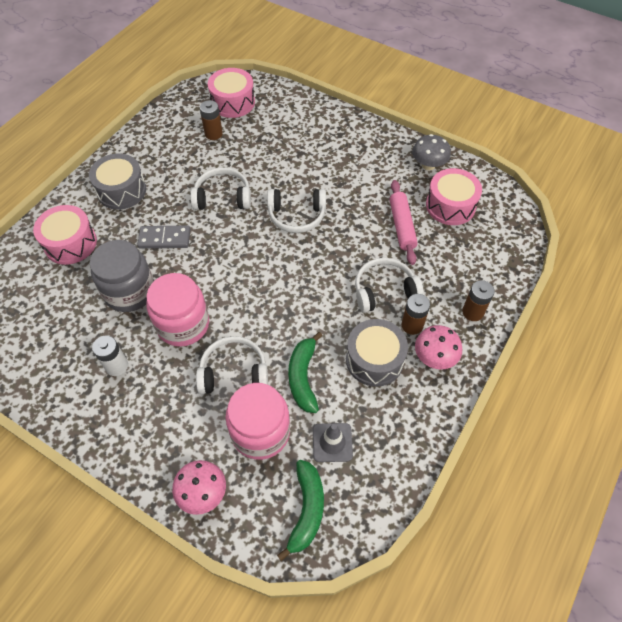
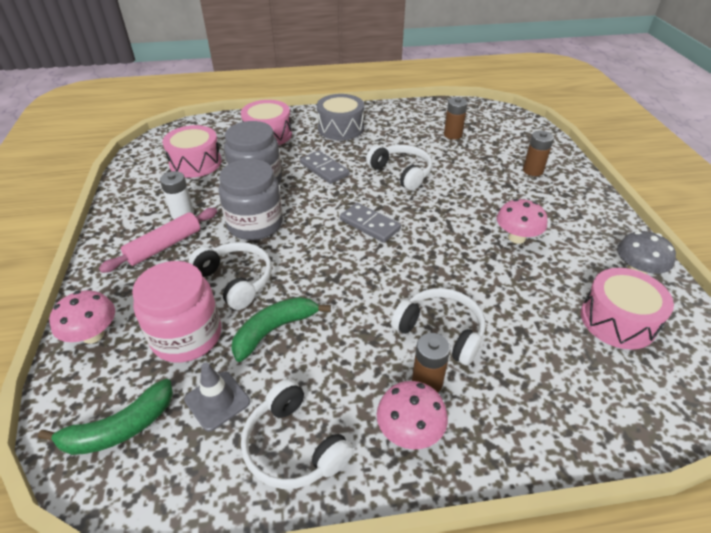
camera: 50 degrees right, 15 degrees down
(183, 324) = (255, 224): pink jar -> grey jar
(233, 102) = (496, 126): pink drum -> pink drum (195, 163)
(258, 257) = (370, 224): none -> grey domino
(296, 216) = (442, 221): white headphones -> white headphones (293, 446)
(350, 192) = (516, 237): none -> pink mushroom
(374, 360) = (349, 375): grey drum -> none
(402, 226) = (534, 297): pink rolling pin -> pink rolling pin (164, 246)
(472, 312) = (512, 432): brown battery -> brown battery (533, 170)

